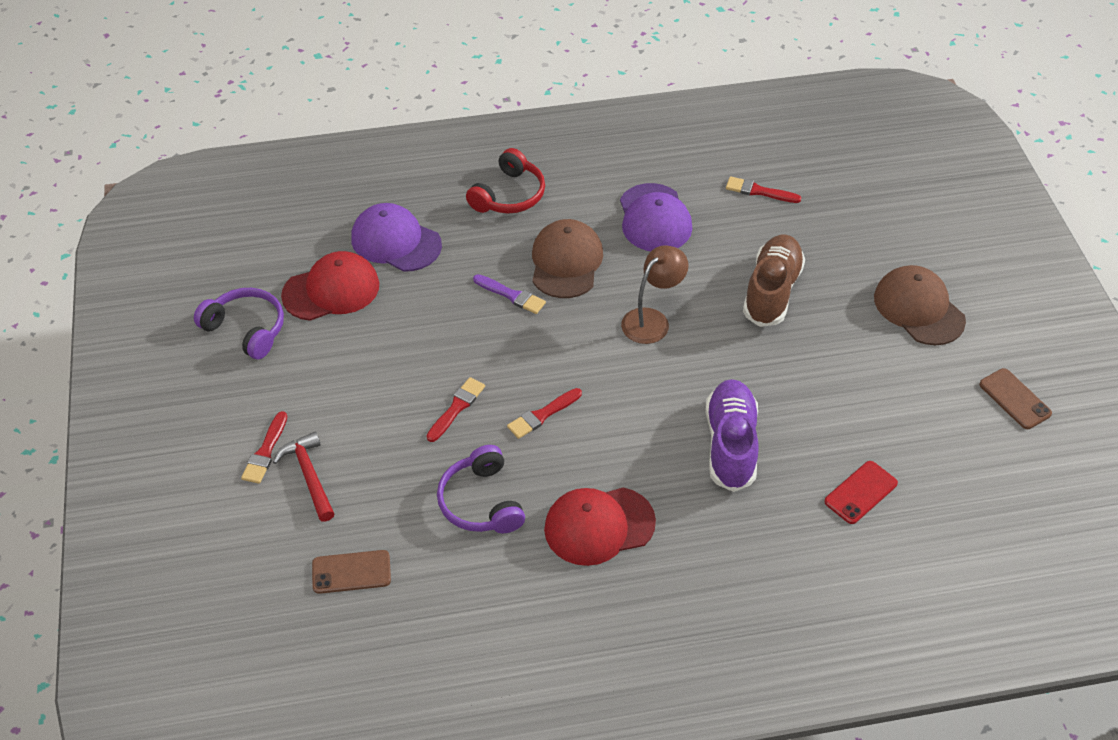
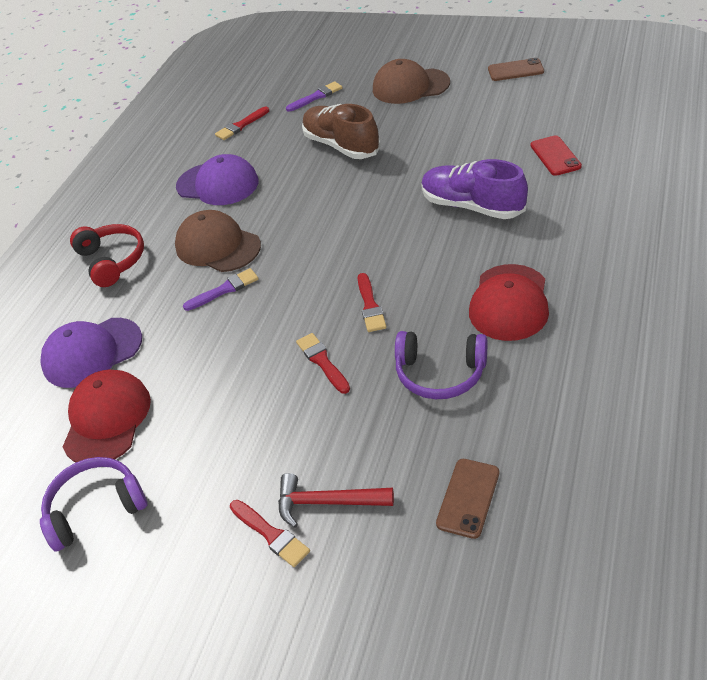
camera: 55 degrees left, 5 degrees down
(652, 320) = (319, 214): brown lamp -> none
(847, 232) = (316, 97): none -> purple brush

